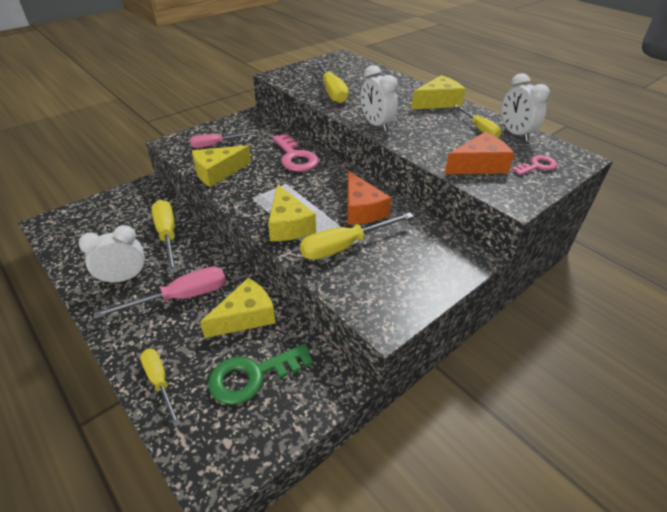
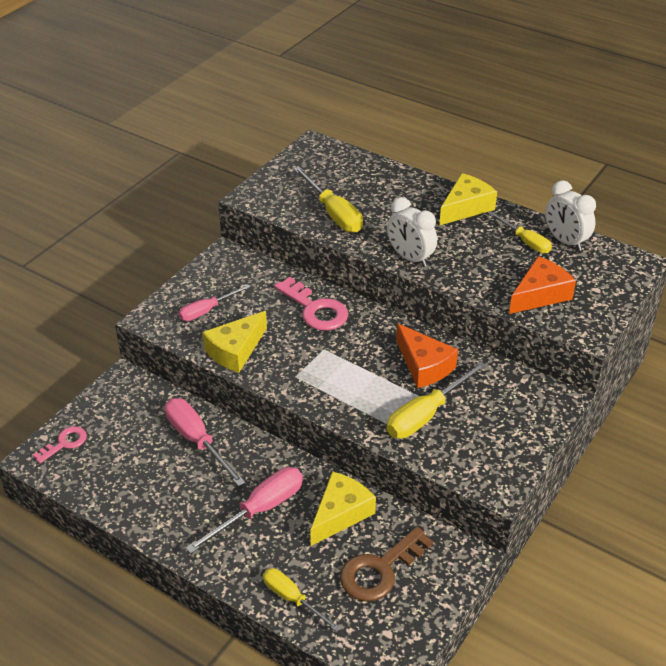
camera: 15 degrees left, 0 degrees up
(124, 278) = (181, 503): white clock -> none
(167, 235) = (197, 441): yellow screwdriver -> pink screwdriver
(253, 375) = (380, 570): green key -> brown key
(288, 225) = (355, 402): yellow cheese -> none
(537, 166) = (598, 283): pink key -> pink key (64, 443)

